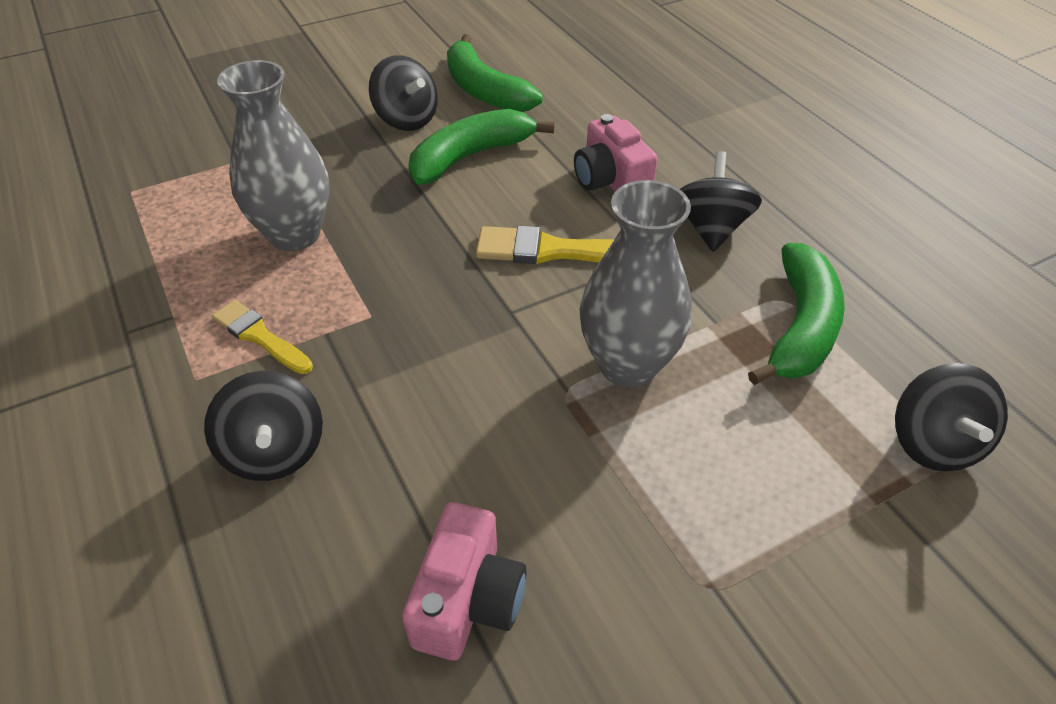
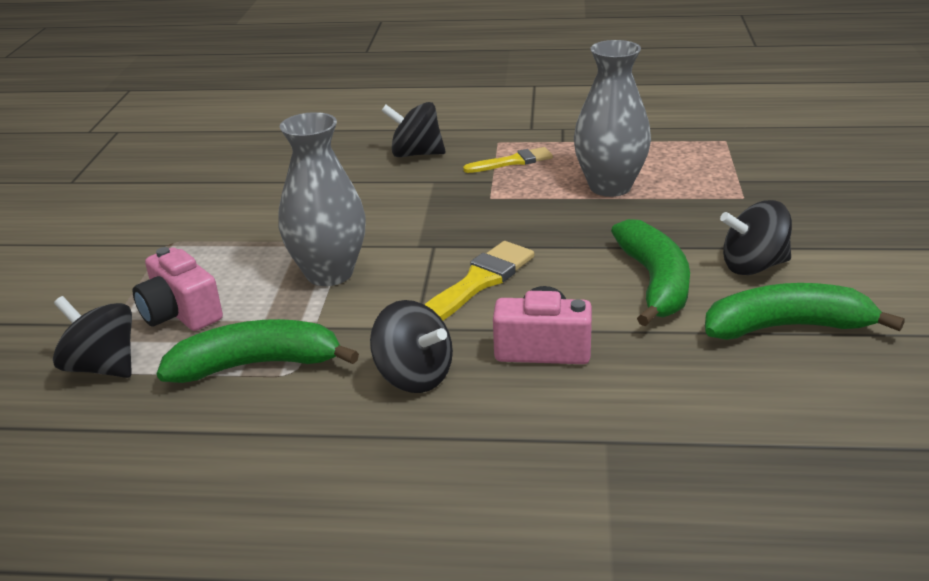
camera: 125 degrees right, 15 degrees down
(468, 600) = (264, 182): pink camera -> pink camera (180, 313)
(800, 327) = (257, 365): green banana -> green banana turned 120 degrees clockwise

